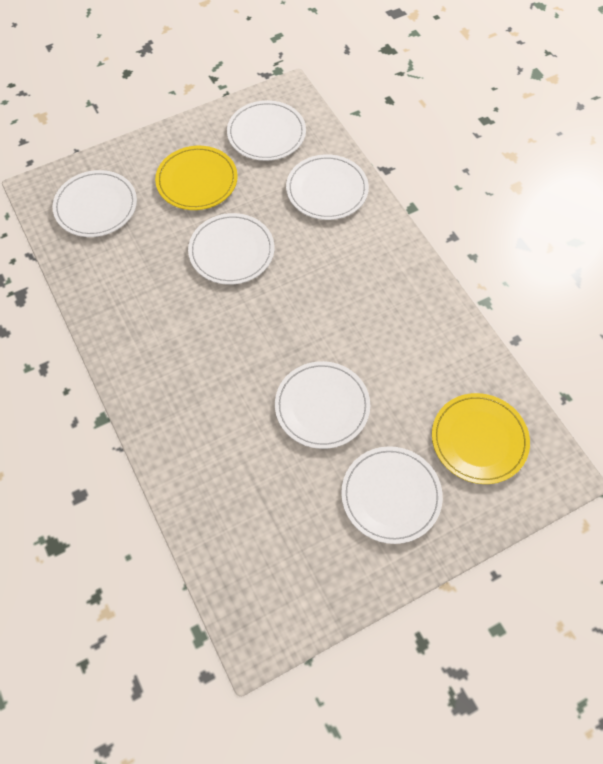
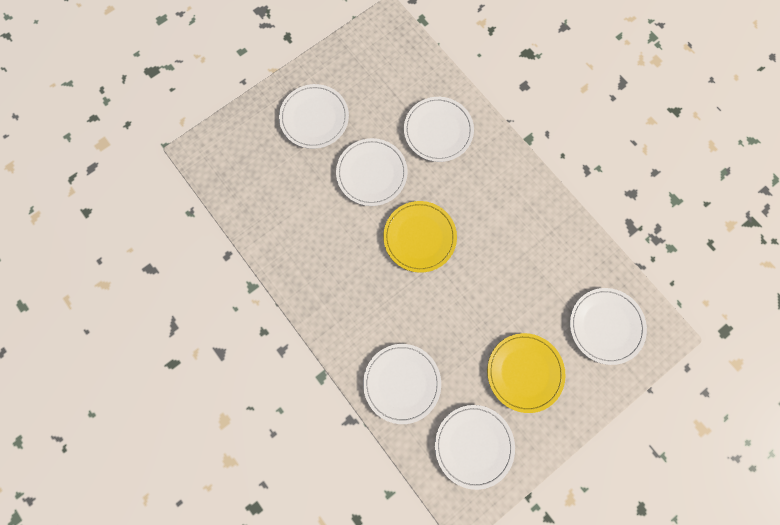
camera: 170 degrees right, 15 degrees up
(231, 251) = (472, 299): white plate -> white plate (438, 131)
(479, 439) = (254, 167): yellow plate -> yellow plate (419, 237)

